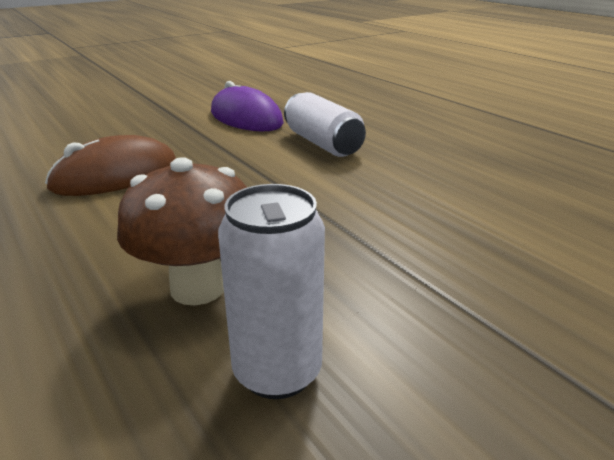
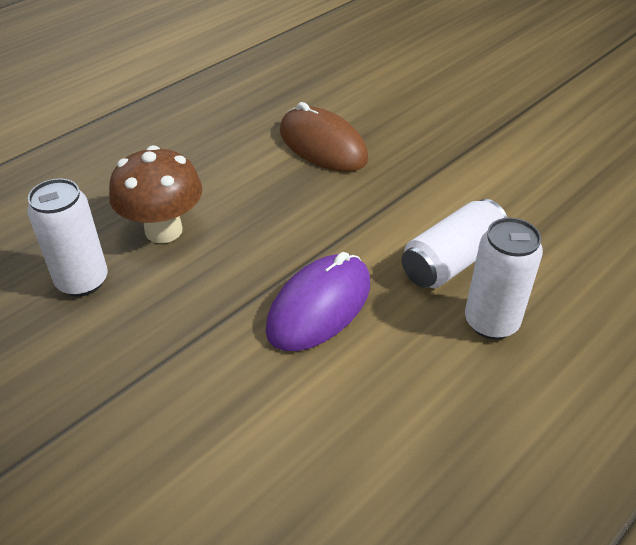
camera: 80 degrees right, 15 degrees up
(246, 118) = (506, 188): purple mouse -> purple mouse (319, 306)
(391, 140) = (491, 322): none -> white can

